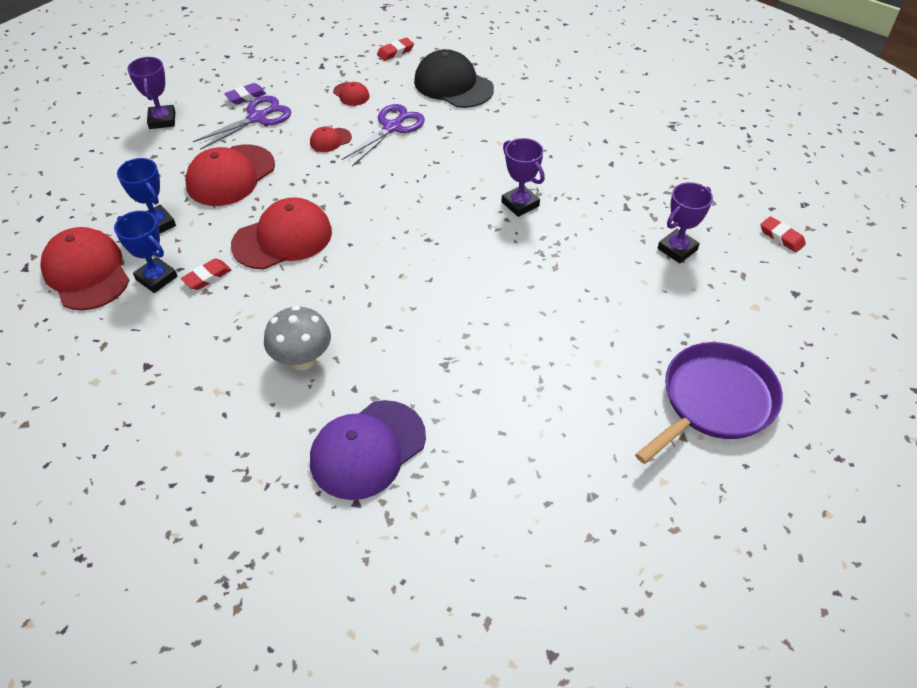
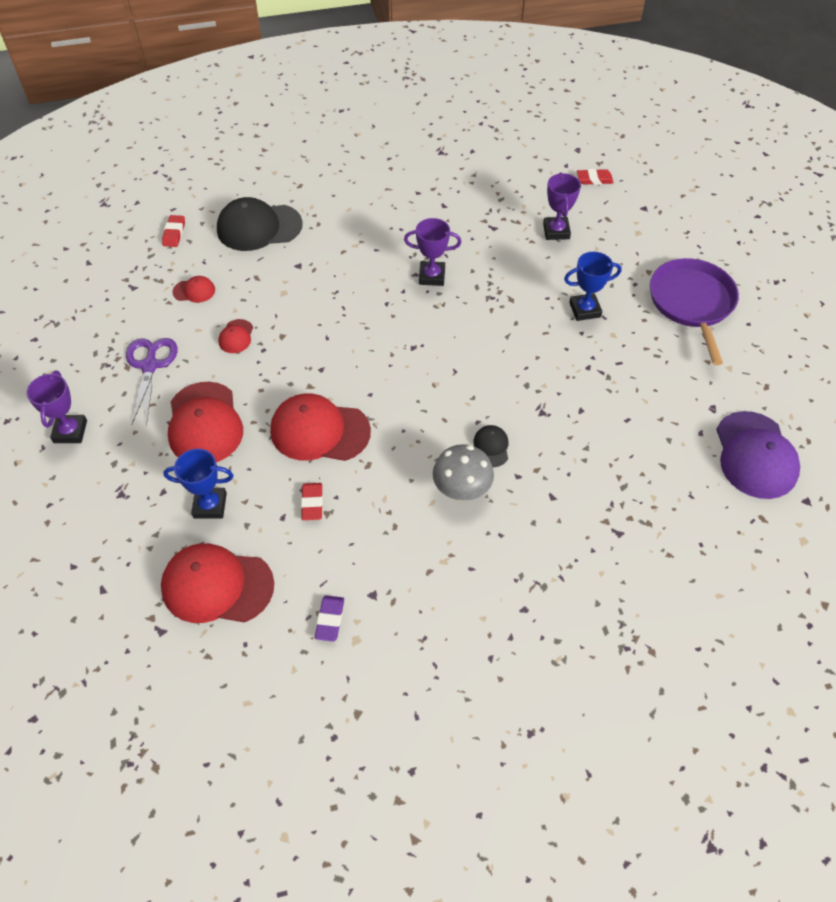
camera: 50 degrees left, 5 degrees up
(156, 278) = (277, 538): blue trophy -> blue trophy (585, 310)
(162, 120) = (70, 431): purple trophy -> purple trophy turned 60 degrees clockwise
(246, 96) = (110, 357): purple eraser -> purple eraser (330, 620)
(283, 238) = (319, 431): red cap -> red cap turned 90 degrees counterclockwise
(367, 449) = (579, 500): purple cap -> purple cap (755, 455)
(369, 352) = (491, 447): none -> black cap
(392, 127) = (266, 292): purple scissors -> none

